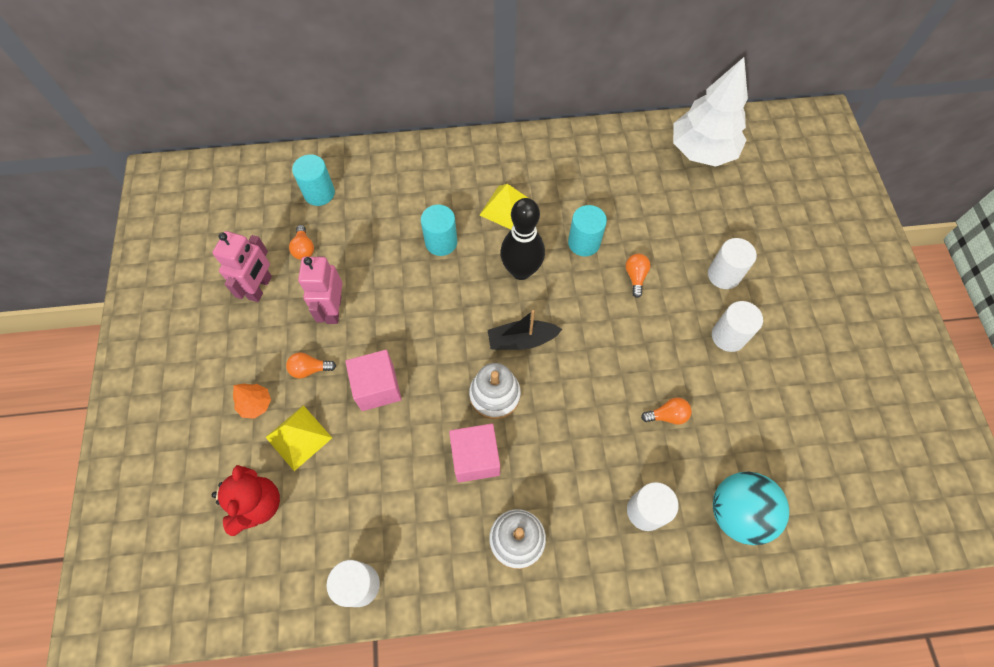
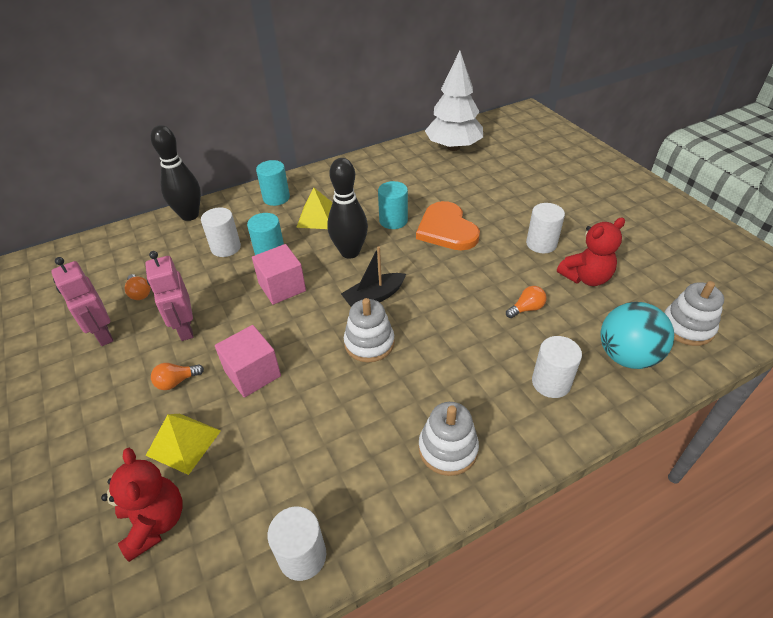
camera: 20 degrees left, 20 degrees down
(256, 404) = (126, 430): orange tree -> none
(260, 287) = (103, 334): pink robot -> pink robot turned 150 degrees clockwise
(319, 193) = (142, 251): turquoise cylinder -> turquoise cylinder (276, 198)
(378, 158) = (189, 215): none -> black bowling pin
(475, 458) = (374, 397): pink cube -> pink cube (282, 287)
(635, 277) = (446, 229): orange light bulb -> orange heart
(723, 275) = (513, 209): white cylinder -> white cylinder (226, 247)
(752, 400) = (586, 277): none -> red teddy bear
(822, 505) = (687, 327): none -> white stacking toy

